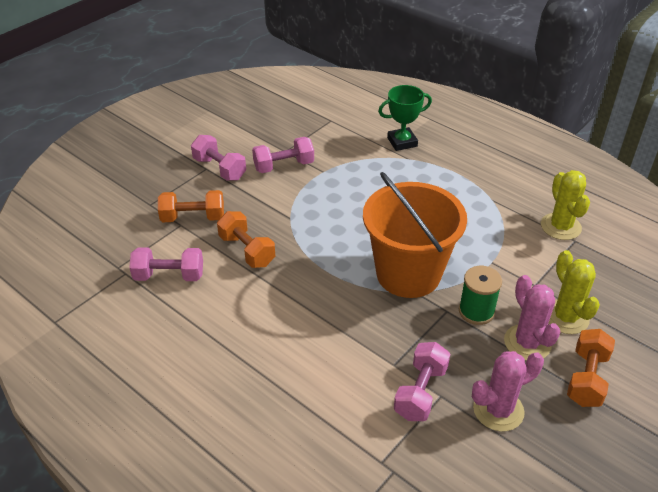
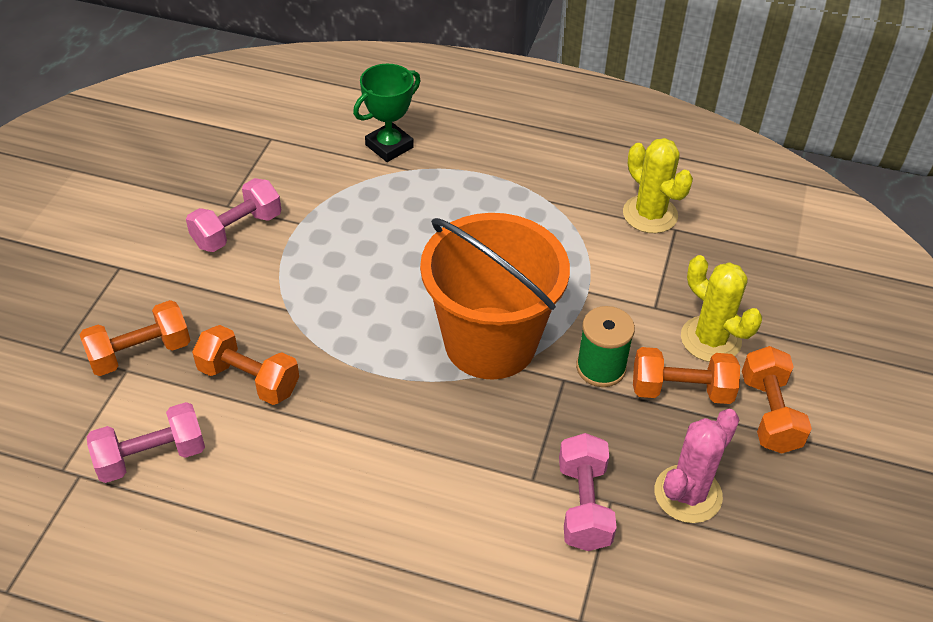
camera: 25 degrees left, 5 degrees up
(219, 169) = (141, 262): pink dumbbell -> none
(527, 343) = (681, 390): pink cactus -> orange dumbbell

